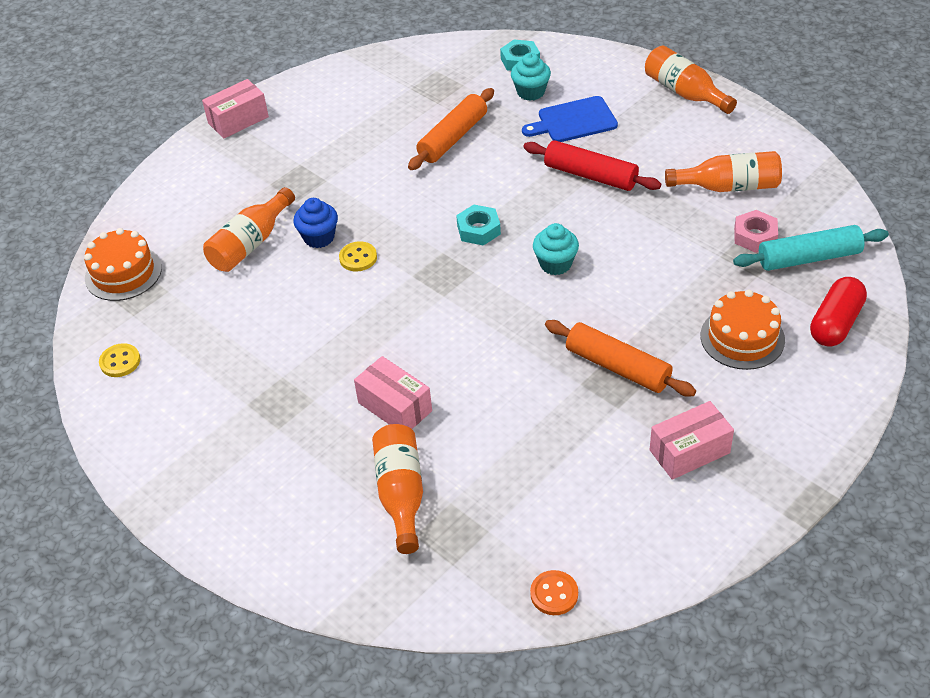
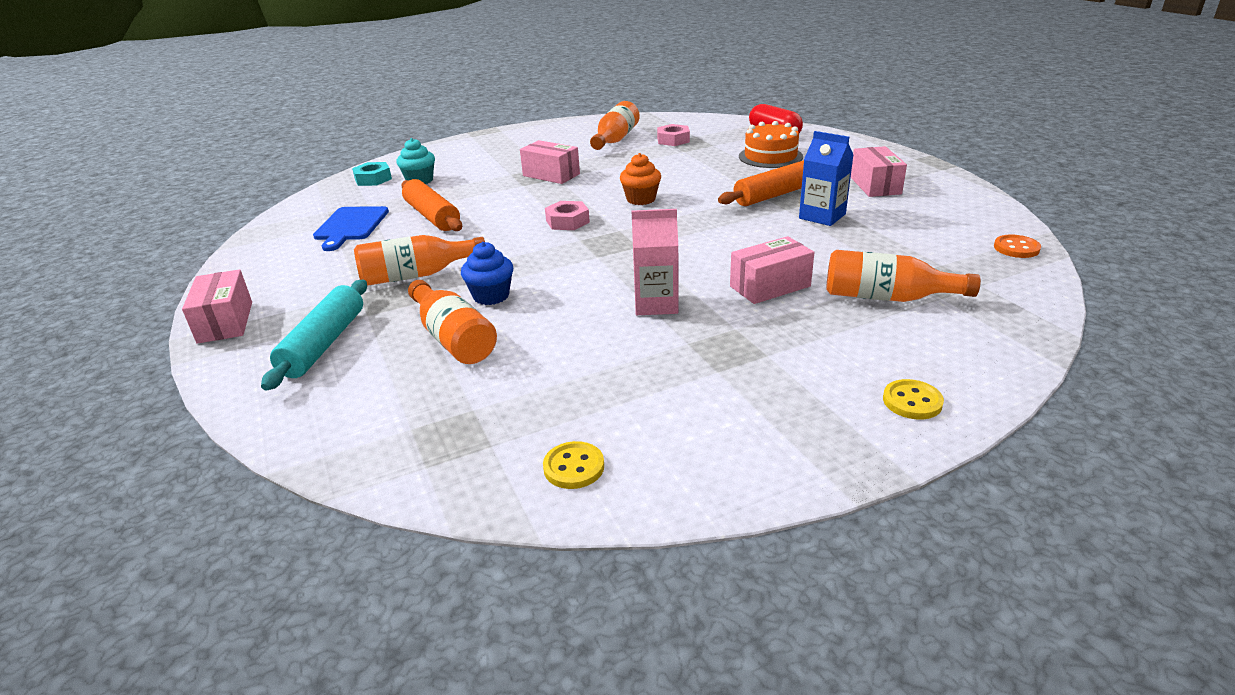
camera: 70 degrees left, 15 degrees down
(123, 273) = (397, 445): orange cake -> none
(338, 340) = (656, 304): none -> pink carton
(358, 258) = (545, 279): yellow button -> yellow button (912, 401)
(478, 230) = (567, 221): turquoise nut -> pink nut
(555, 264) = (641, 199): turquoise cupcake -> orange cupcake
(573, 121) = (479, 172): blue cutting board -> blue cutting board (351, 226)
(573, 417) = (822, 216): none -> blue carton
(590, 175) = (551, 175): red rolling pin -> pink box
(685, 92) = (499, 137): orange bottle -> orange bottle (417, 275)
(809, 258) = (708, 131): turquoise rolling pin -> turquoise rolling pin (324, 344)

